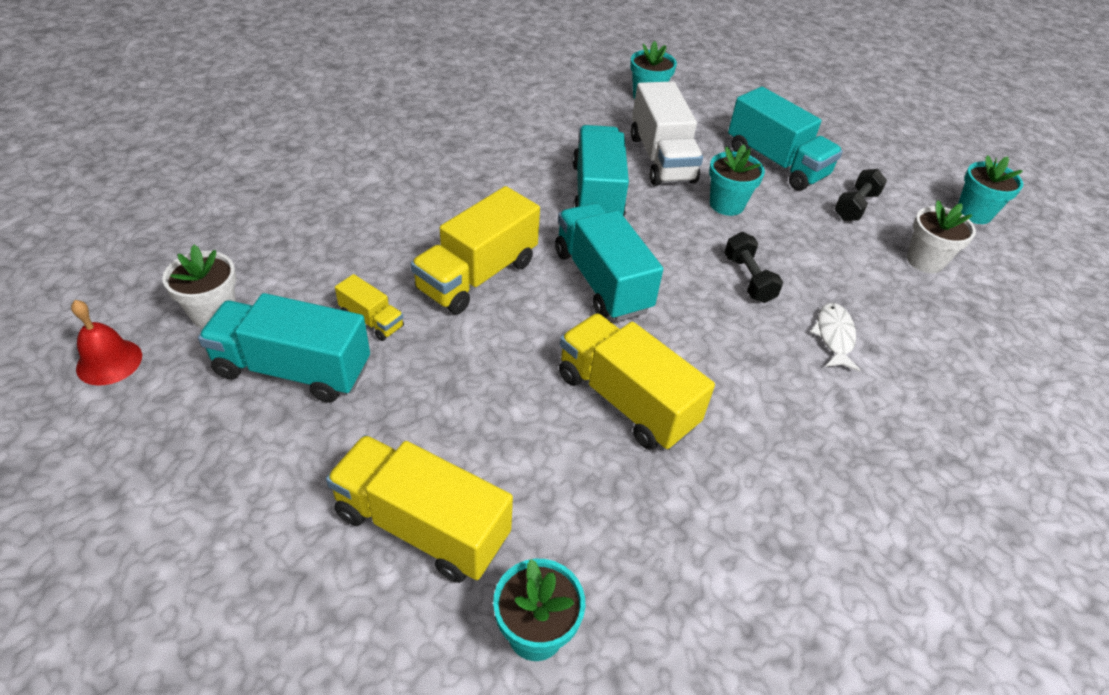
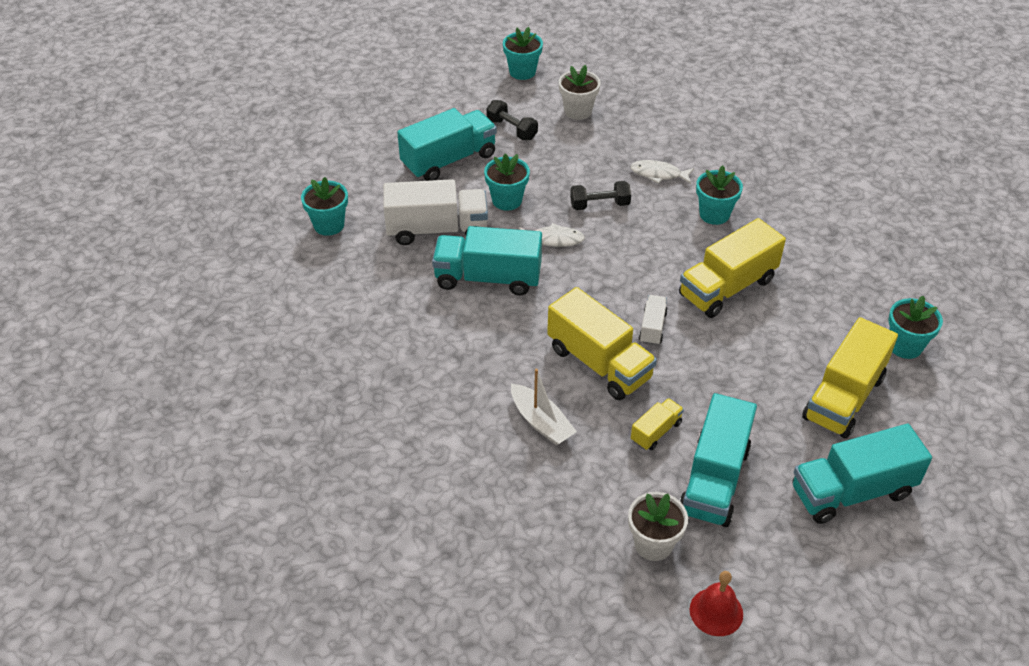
camera: 80 degrees left, 0 degrees up
(391, 232) = (541, 422): none -> white boat
(539, 322) = (652, 327): none -> white truck
(602, 281) = (604, 287): turquoise truck -> turquoise truck (851, 491)
(672, 240) = (553, 239): none -> white fish
(773, 394) = (714, 214): none -> turquoise flower pot

